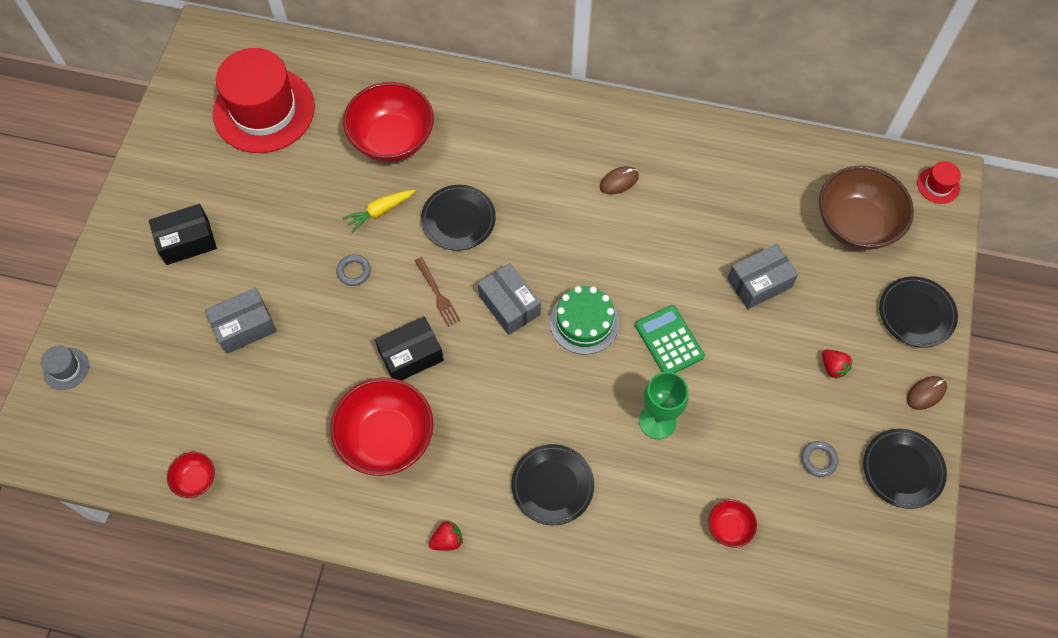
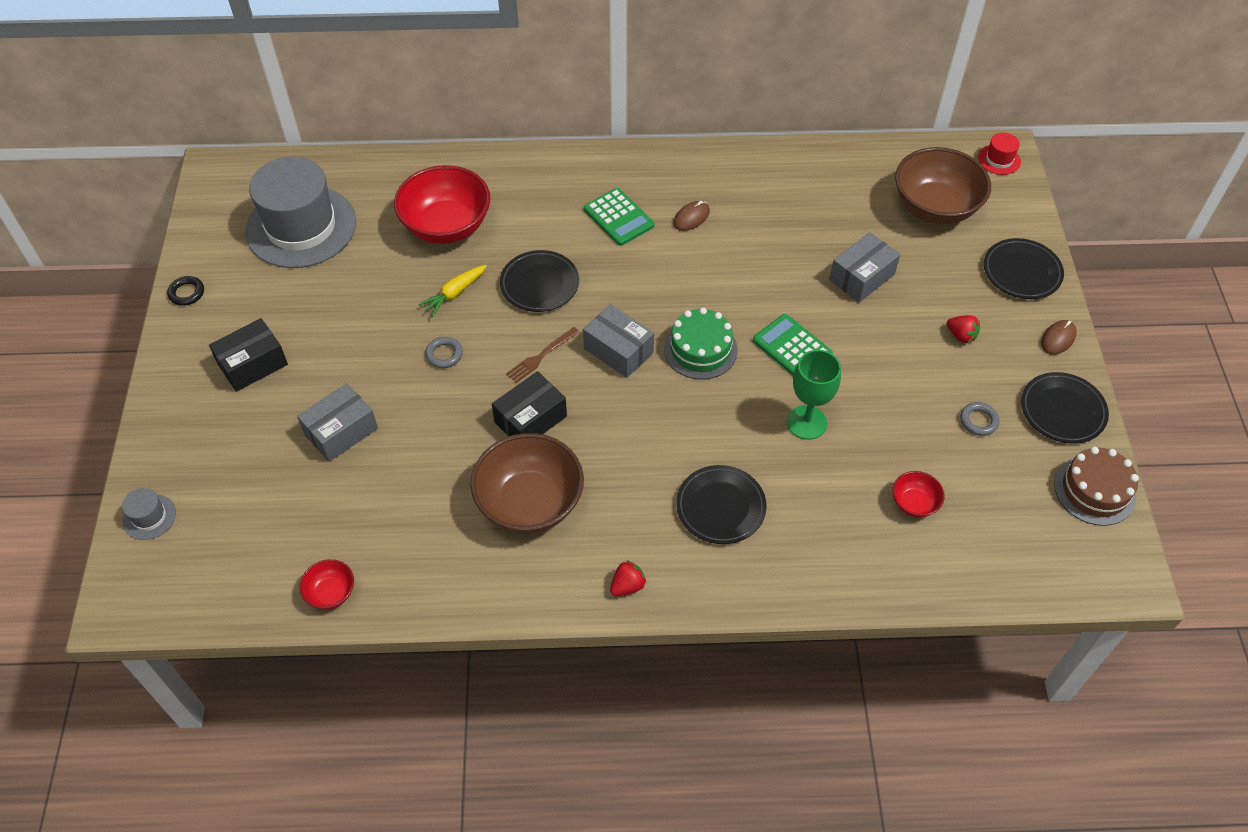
camera: 15 degrees left, 10 degrees down
(149, 156) = (186, 293): none -> black ring
(264, 110) = (301, 227): red hat -> grey hat
(386, 438) = (530, 503): red bowl -> brown bowl
(438, 294) = (540, 357): brown fork -> brown fork turned 90 degrees clockwise
(551, 166) = (618, 217): none -> green calculator
(903, 558) = (1094, 490): none -> brown cake

